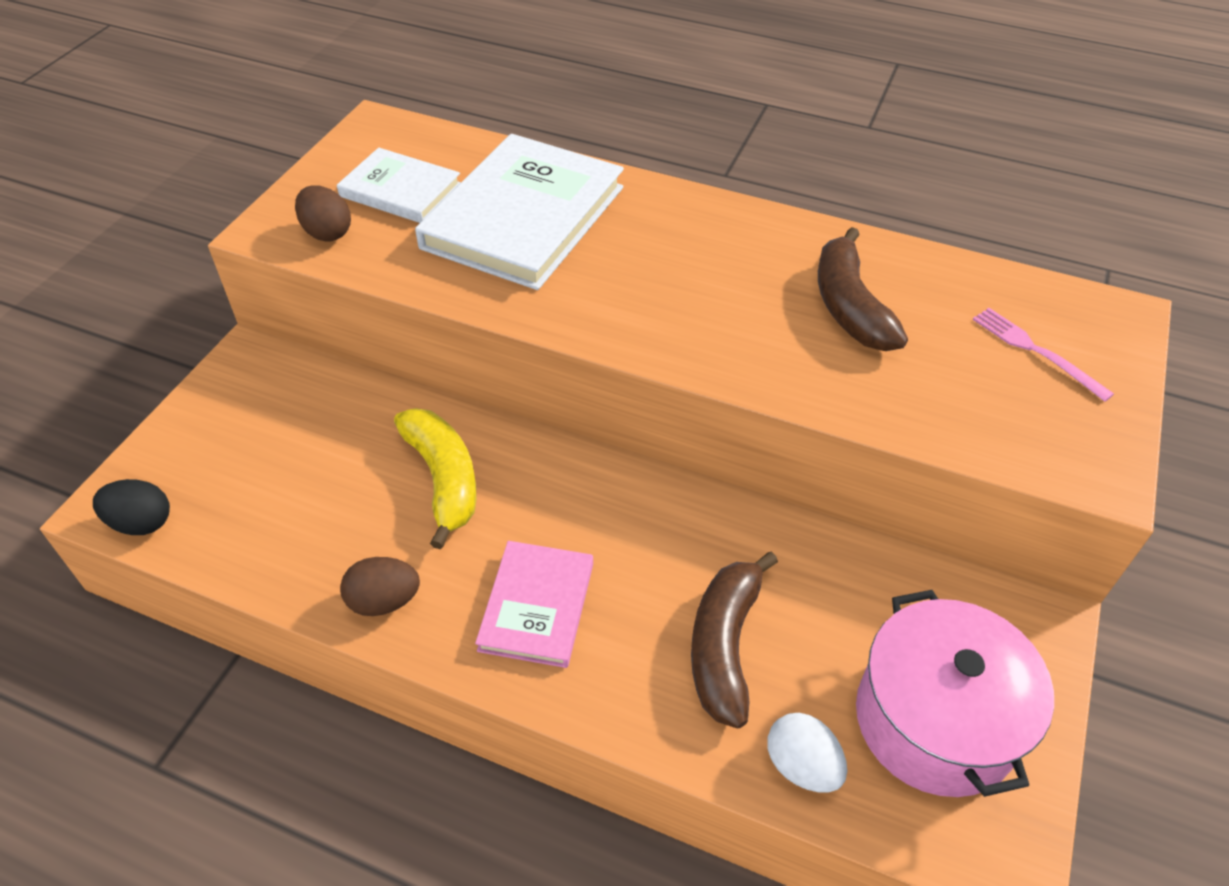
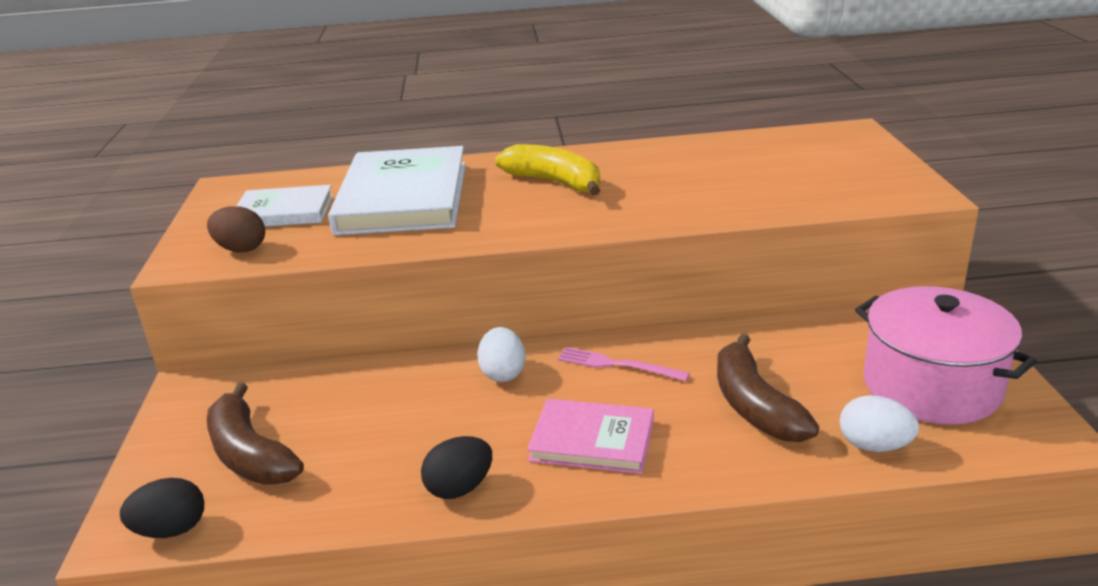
camera: 25 degrees left, 20 degrees down
(384, 601) = (460, 488): brown egg -> black egg
(443, 479) = (442, 398): yellow banana -> yellow banana (555, 182)
(518, 475) = (503, 373): none -> white egg
(537, 606) = (592, 440): pink book -> pink book turned 60 degrees counterclockwise
(849, 306) = (686, 172): brown banana -> brown banana (250, 454)
(1036, 351) = (823, 157): pink fork -> pink fork (617, 365)

